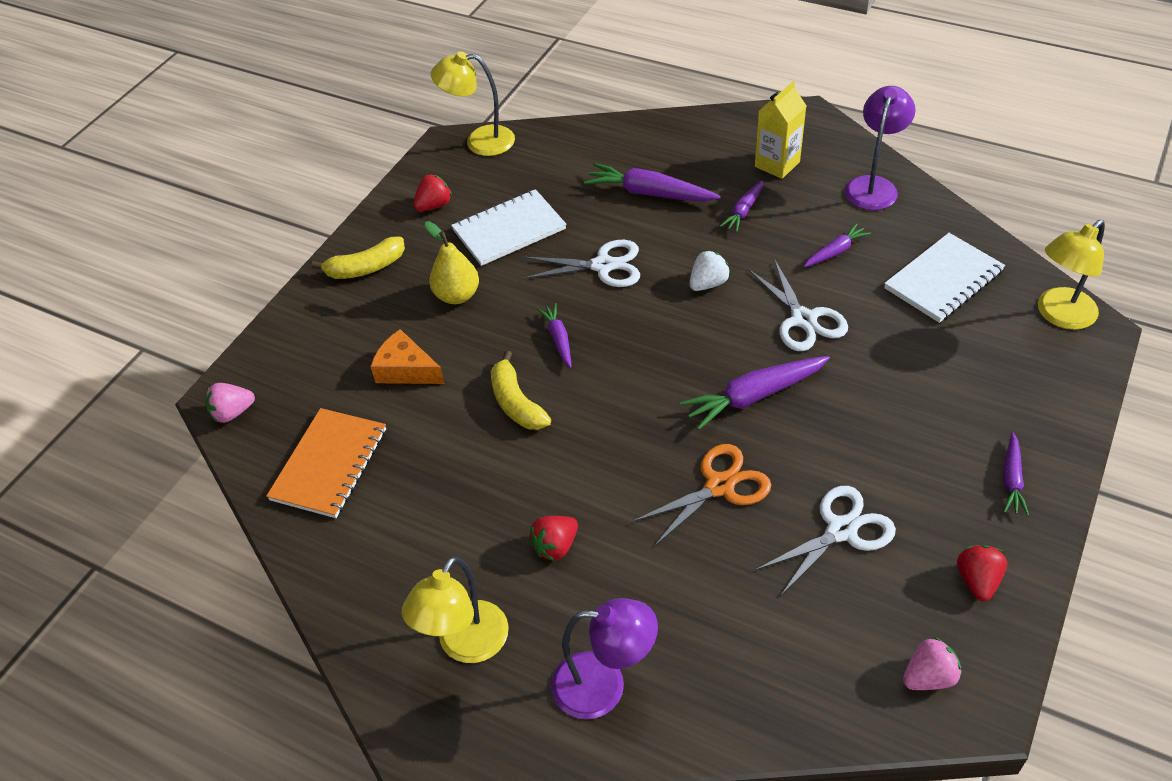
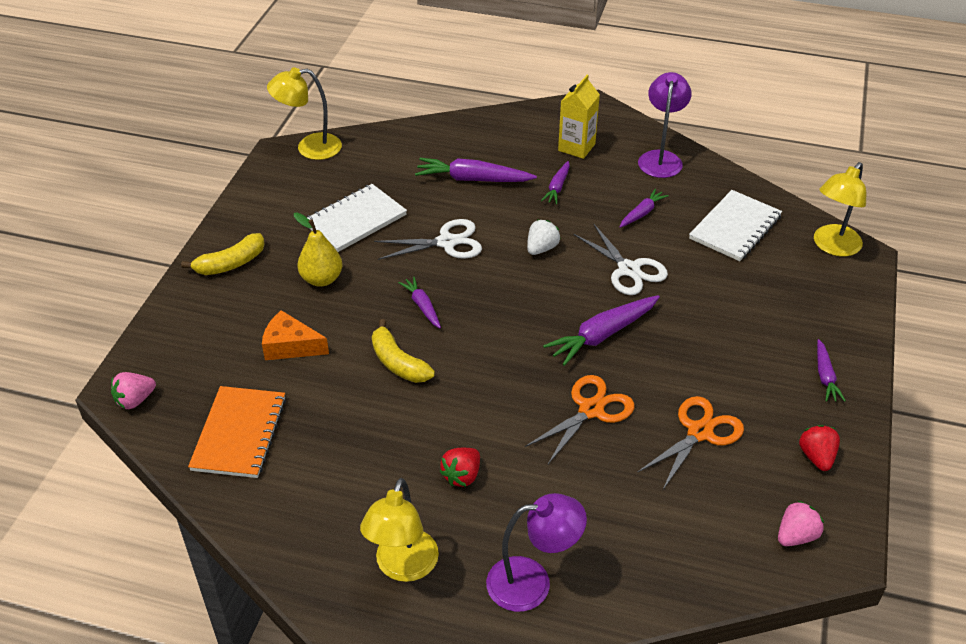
camera: 15 degrees left, 5 degrees down
(434, 205) = (281, 205): red strawberry -> none
(841, 530) = (699, 432): white scissors -> orange scissors

